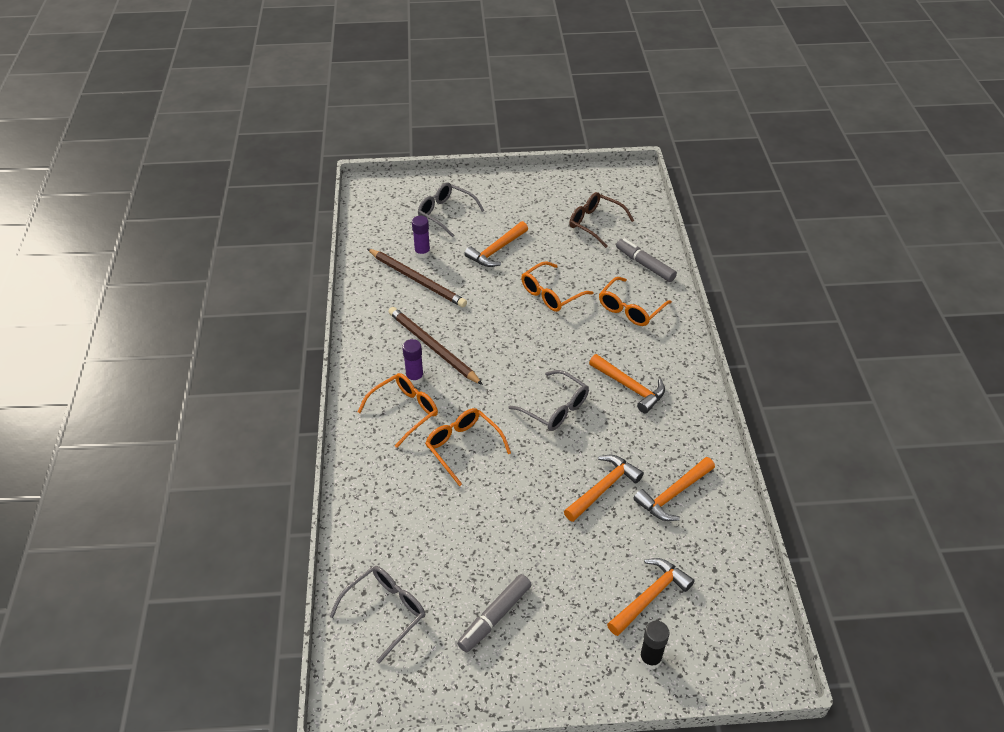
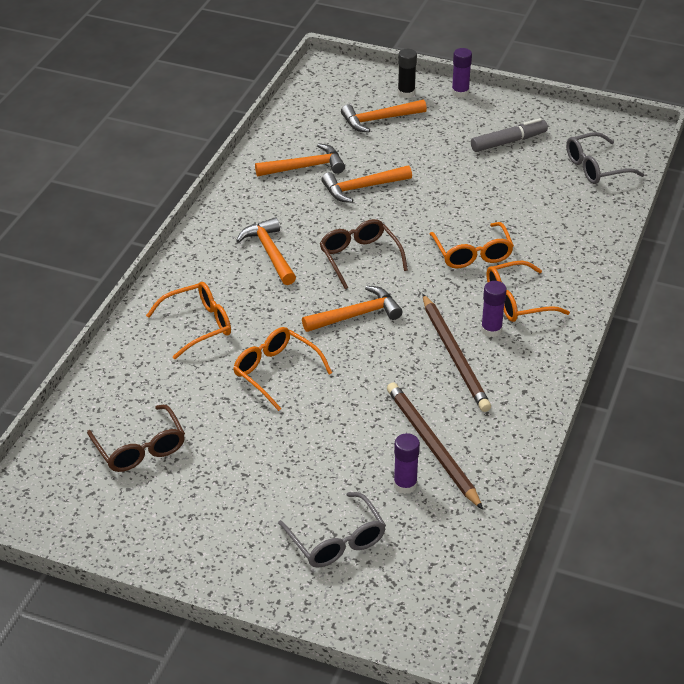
camera: 155 degrees left, 5 degrees down
(496, 250) = (302, 453): orange hammer -> orange hammer (356, 315)
(551, 294) = (275, 372): orange glasses -> orange glasses turned 120 degrees counterclockwise
(555, 408) = (359, 258): grey glasses -> brown glasses
(590, 688) = (460, 92): none -> purple glue stick
(644, 265) = (131, 370): grey marker -> none

